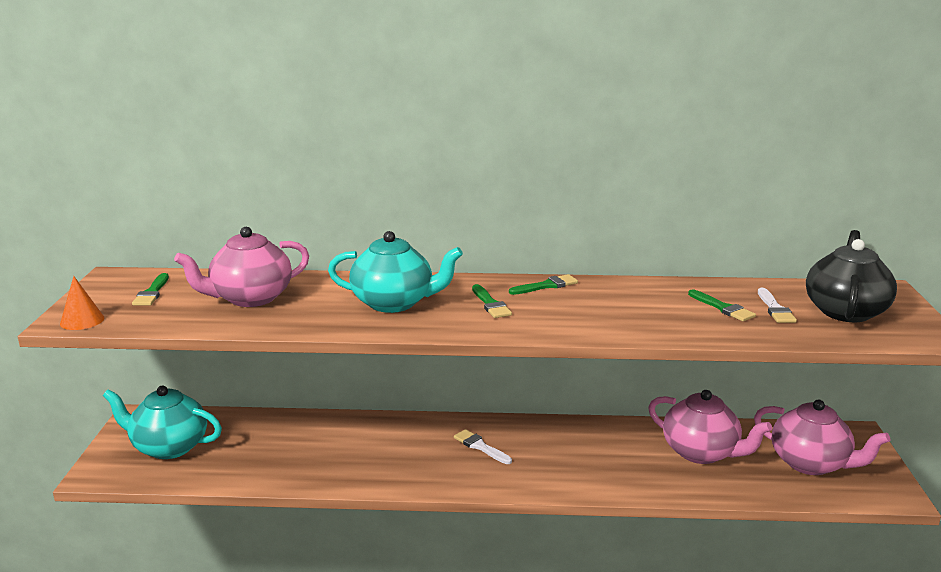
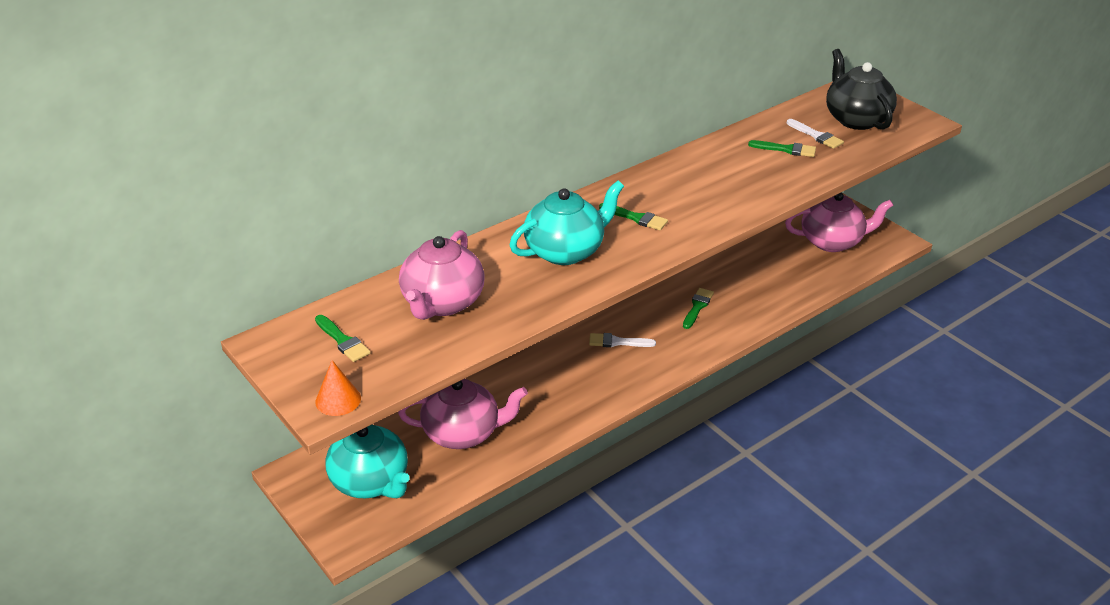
camera: 40 degrees left, 15 degrees up
(169, 447) = (371, 482): turquoise teapot -> turquoise teapot turned 105 degrees counterclockwise
(546, 286) = (647, 181): green brush -> green brush (697, 307)
(701, 452) = (763, 267): pink teapot -> pink teapot (463, 433)

